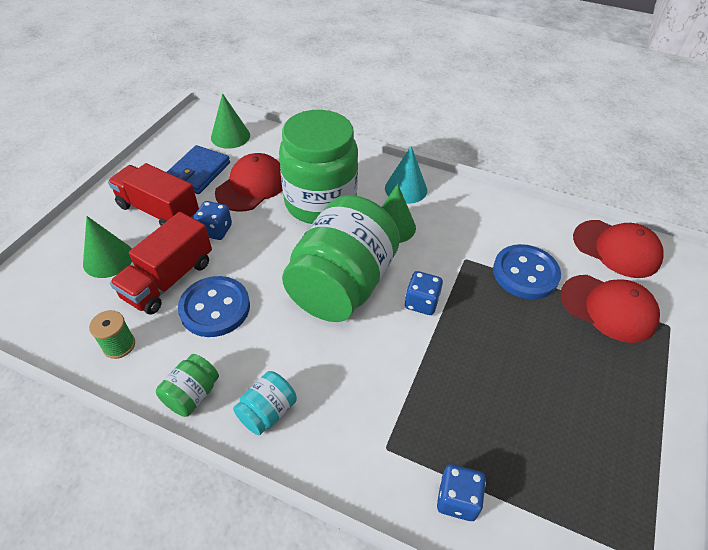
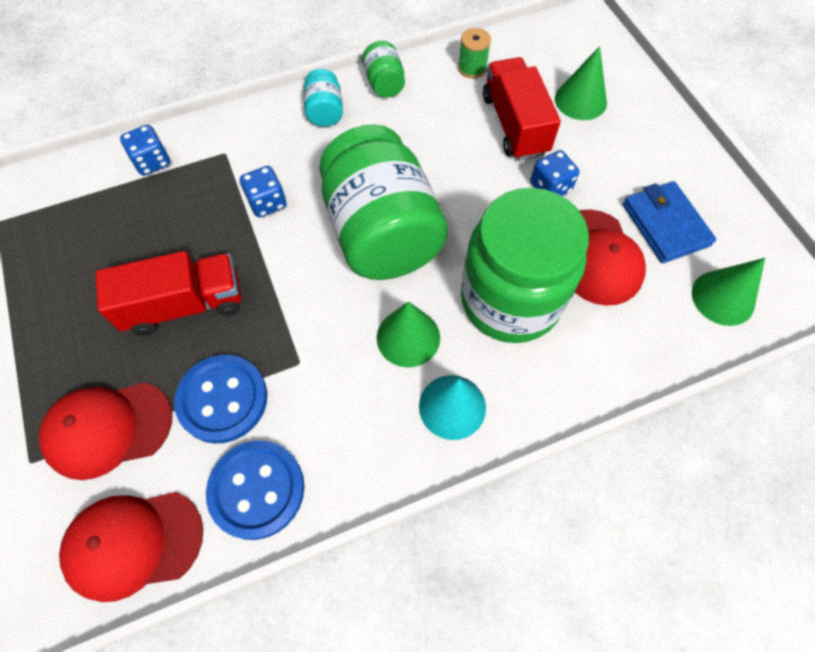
camera: 135 degrees right, 15 degrees up
(159, 211) = (622, 162): red truck -> red truck (184, 305)
(215, 308) = (451, 135): blue button -> blue button (257, 490)
(421, 302) = (298, 276): blue dice -> blue dice (267, 202)

